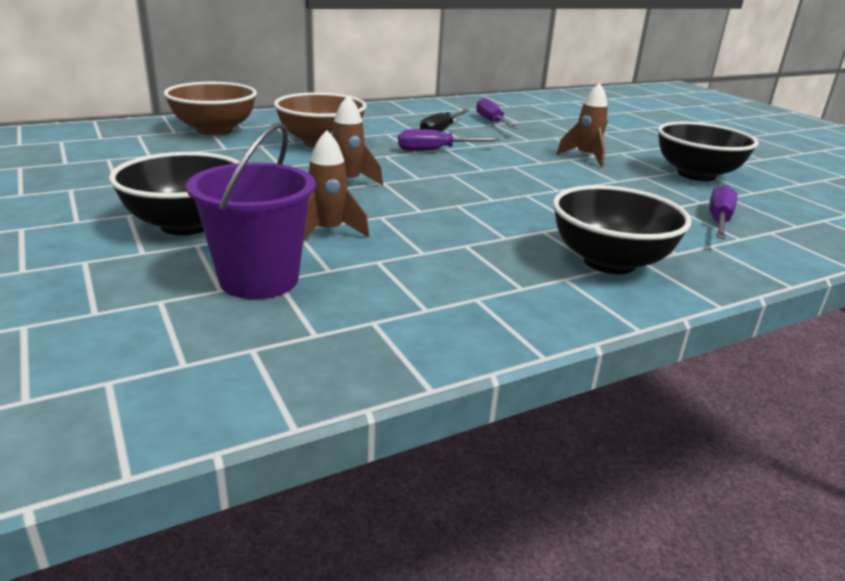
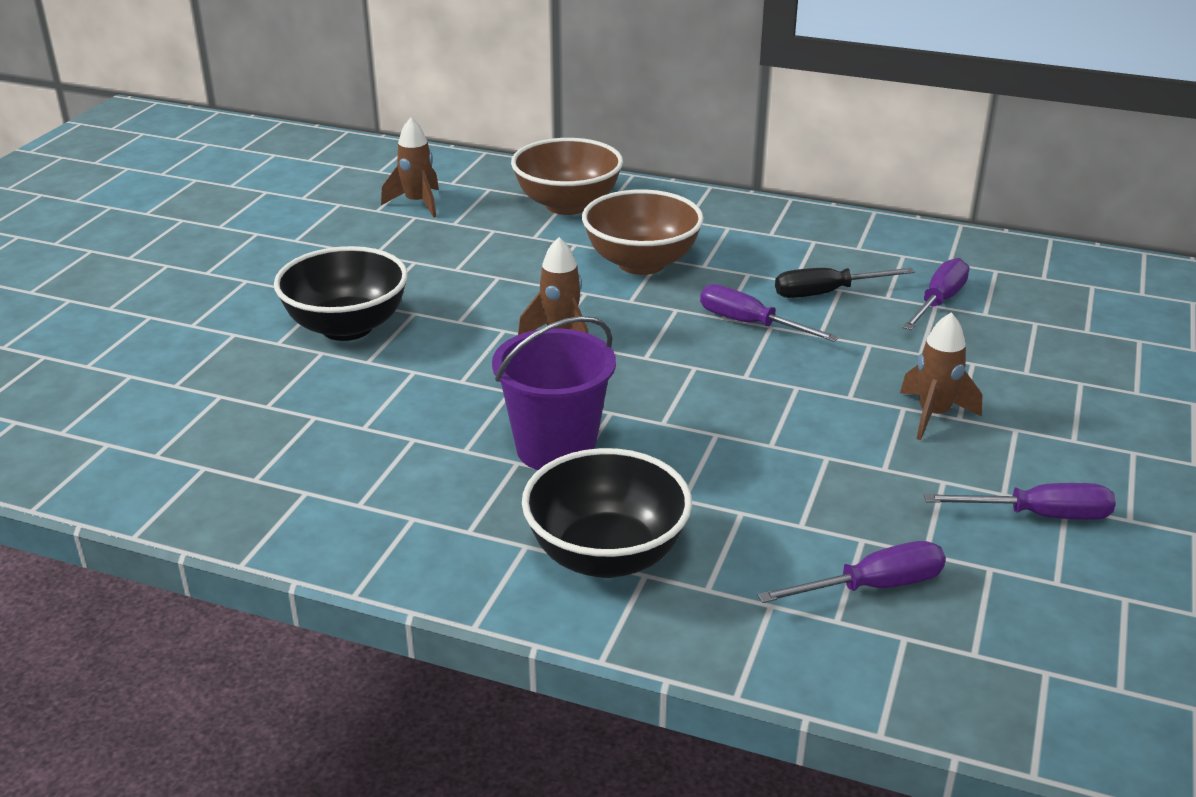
camera: 50 degrees right, 5 degrees up
(259, 280) = (302, 410): purple bucket -> purple bucket (556, 448)
(328, 232) = (432, 388): brown rocket -> brown rocket (417, 203)
(696, 175) = (1038, 515): black bowl -> purple screwdriver

